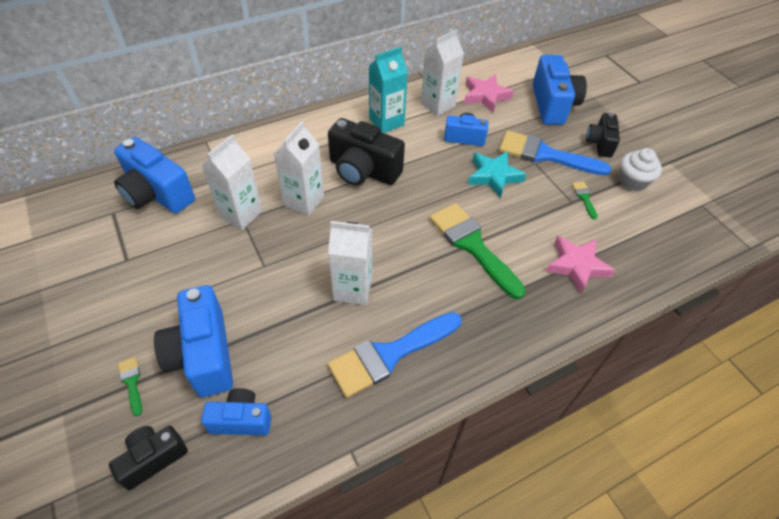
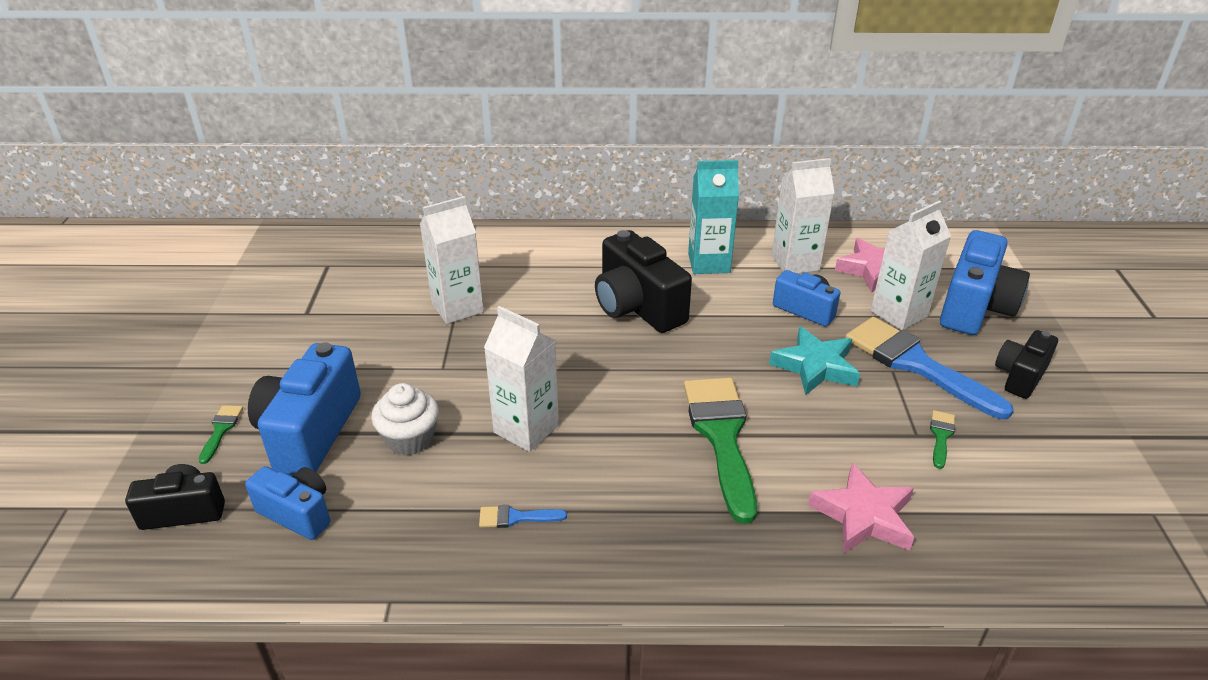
camera: 30 degrees right, 15 degrees down
(157, 194) = (384, 261): blue camera -> none
(304, 201) = (539, 317): white carton -> white carton (899, 314)
(389, 355) = (515, 517): blue brush -> blue brush, size x0.42
(632, 181) = (1043, 441): white cupcake -> white cupcake (410, 439)

